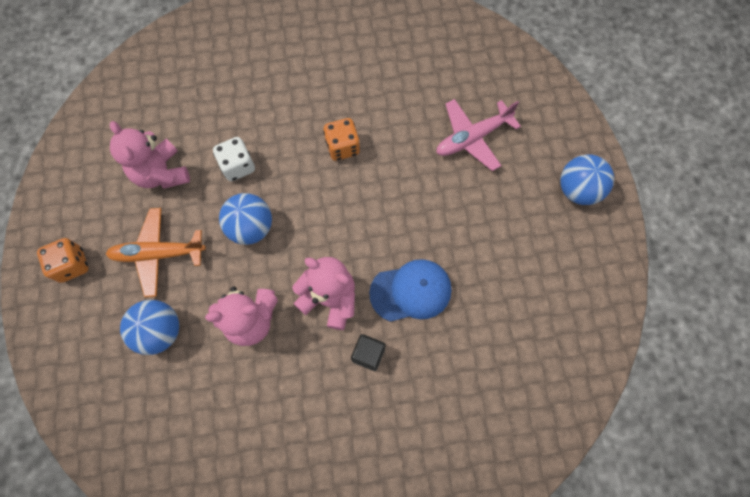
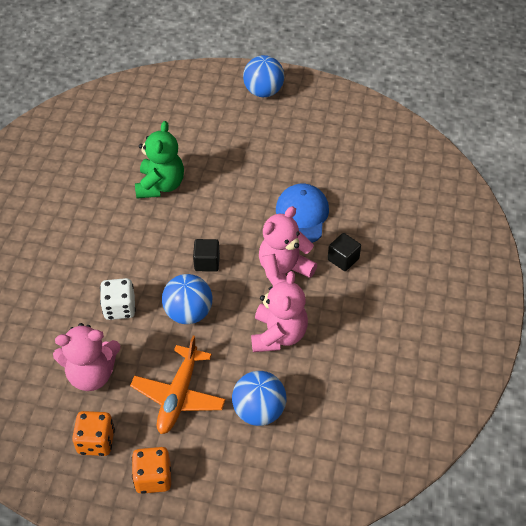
camera: 70 degrees left, 20 degrees down
(316, 221) = (207, 262): none -> black cube
(342, 147) = (144, 224): orange dice -> orange dice (96, 441)
(397, 141) = (160, 185): none -> green teddy bear
(472, 138) = (185, 137): pink plane -> none

